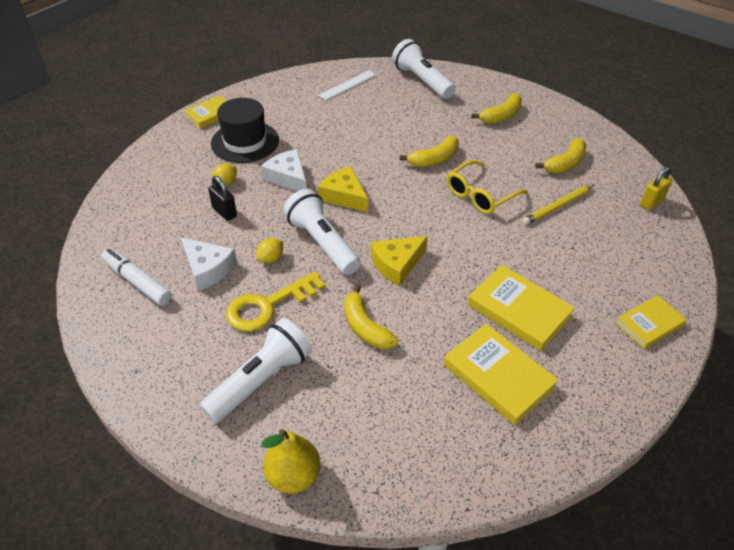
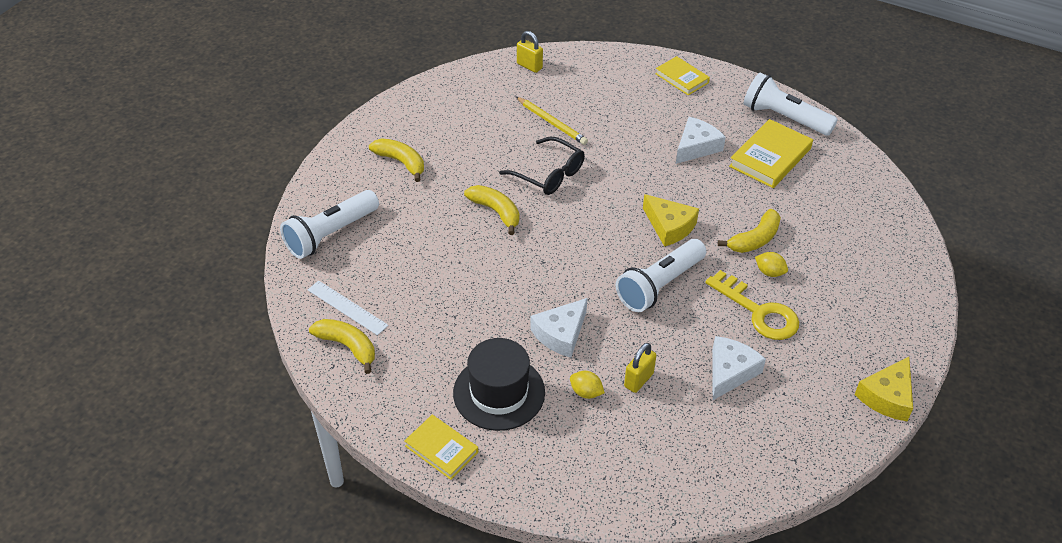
camera: 100 degrees left, 0 degrees up
(138, 282) = (772, 429): white marker -> none
(224, 212) = (638, 380): black padlock -> yellow padlock
(261, 380) = (842, 299): white flashlight -> white flashlight (784, 118)
(271, 258) = (696, 322): yellow lemon -> yellow lemon (769, 272)
(293, 475) = (914, 262): yellow pear -> none
(344, 196) = (580, 279): yellow cheese -> yellow cheese (887, 396)
(480, 195) = (549, 174): yellow glasses -> black glasses
(519, 310) = (696, 147): yellow book -> white cheese
(565, 163) = (481, 116): yellow banana -> yellow banana (347, 346)

